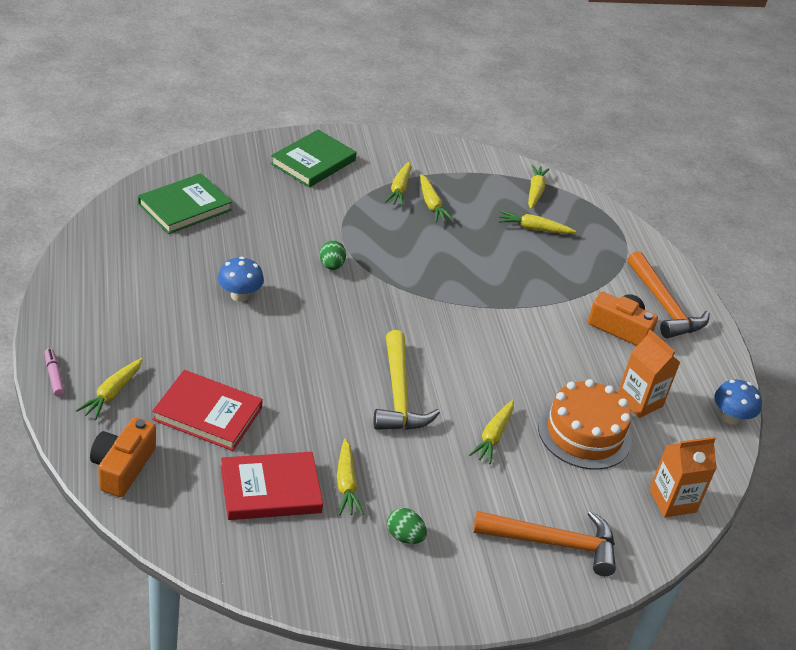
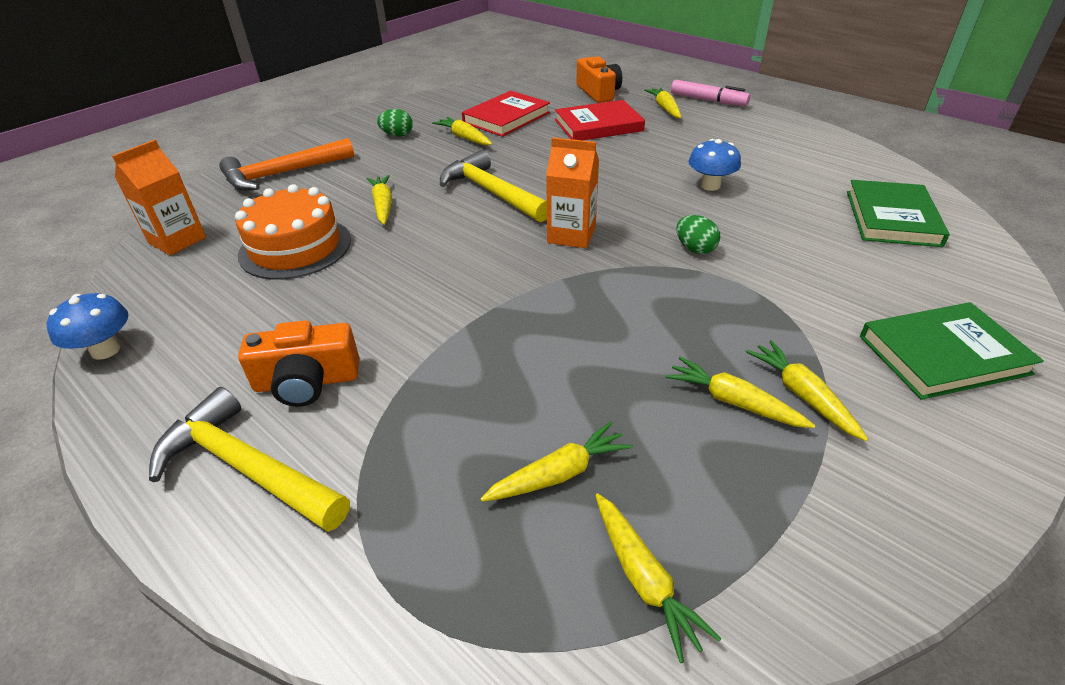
camera: 150 degrees right, 0 degrees up
(54, 376) = (708, 100): pink marker -> pink marker, size x1.61
(313, 162) = (942, 355): green book -> green book turned 75 degrees clockwise
(639, 401) = (243, 305): orange carton -> orange carton (571, 235)
(664, 306) = (247, 468): orange hammer -> yellow hammer

